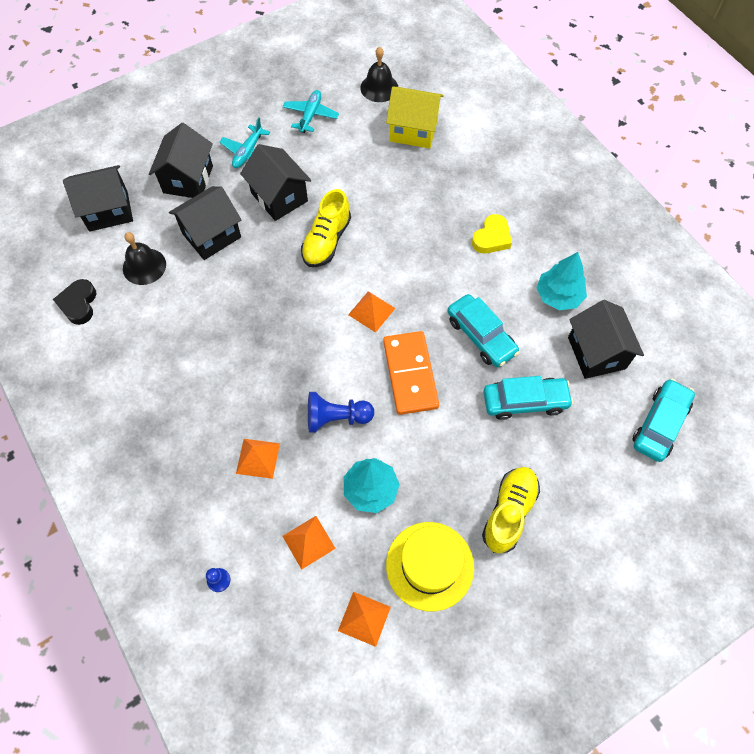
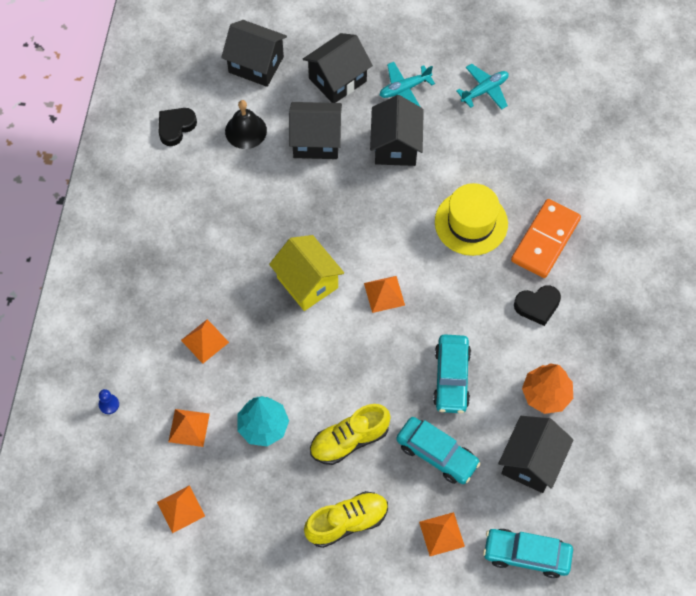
camera: 40 degrees right, 0 degrees up
(326, 241) = (400, 210): yellow shoe -> yellow shoe (349, 440)
(336, 418) = (285, 355): blue pawn -> none
(379, 87) = (566, 104): black bell -> none
(410, 374) = (368, 365): orange domino -> orange domino (545, 240)
(413, 131) = (560, 165): yellow house -> yellow house (307, 283)
(430, 565) = (256, 511): yellow hat -> yellow hat (471, 223)
(492, 238) = (537, 306): yellow heart -> black heart
(558, 296) = (546, 394): turquoise tree -> orange tree
(587, 460) = (441, 534): none -> orange pyramid
(660, 424) = (526, 555): turquoise car -> turquoise car turned 150 degrees counterclockwise

